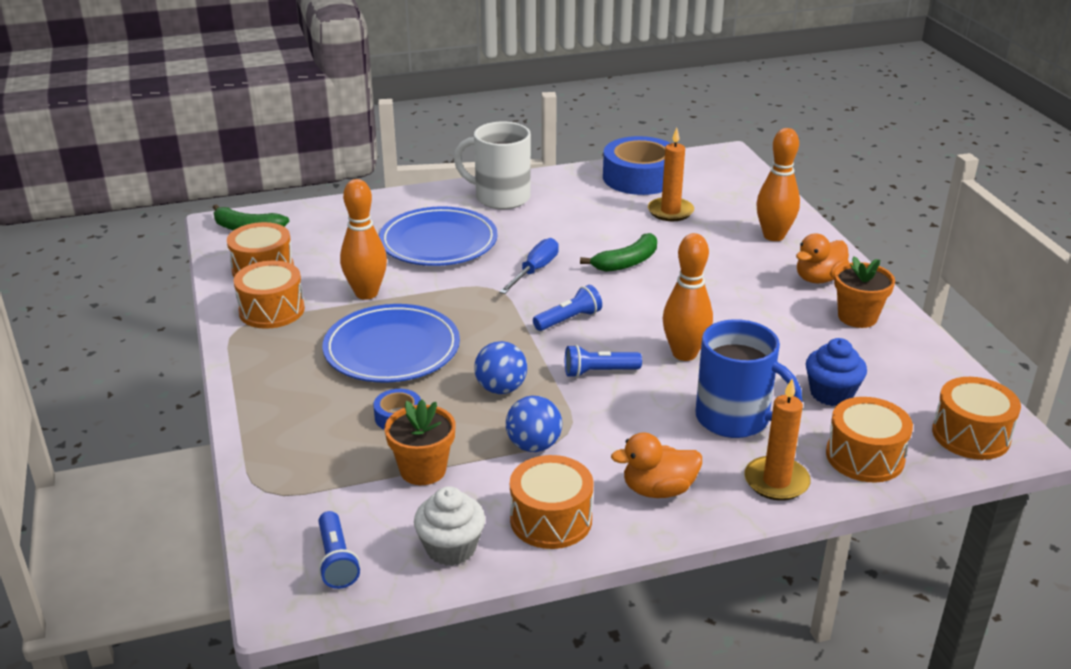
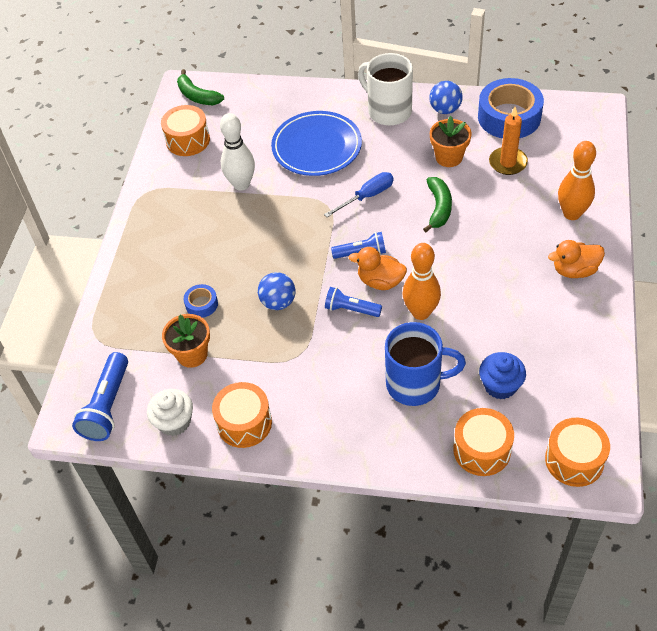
camera: 30 degrees right, 20 degrees up
(272, 310) = (174, 182): orange drum -> none
(336, 561) = (107, 406): blue flashlight -> blue flashlight, size x1.57
(366, 293) = (241, 184): orange bowling pin -> white bowling pin
(392, 349) = (229, 243): blue plate -> none
(534, 445) = (270, 359): blue ball -> blue ball (445, 109)
(627, 262) = (439, 208): green banana -> green banana turned 75 degrees counterclockwise
(658, 490) = (324, 425): orange duck -> orange duck (380, 281)
(735, 419) = (415, 384): blue mug -> blue mug turned 60 degrees counterclockwise
(776, 481) = (406, 447): orange candle -> none
(857, 317) = (575, 319): orange flower pot -> orange flower pot (449, 157)

